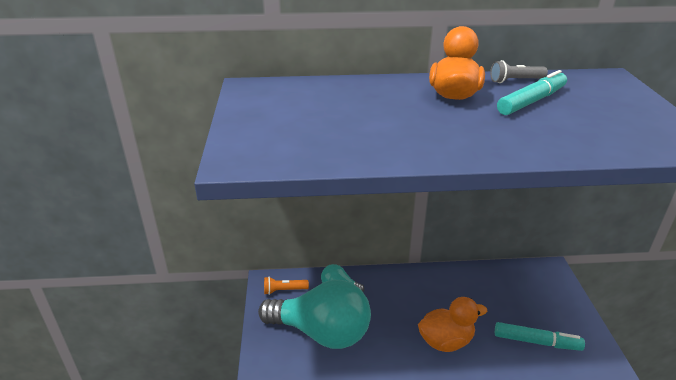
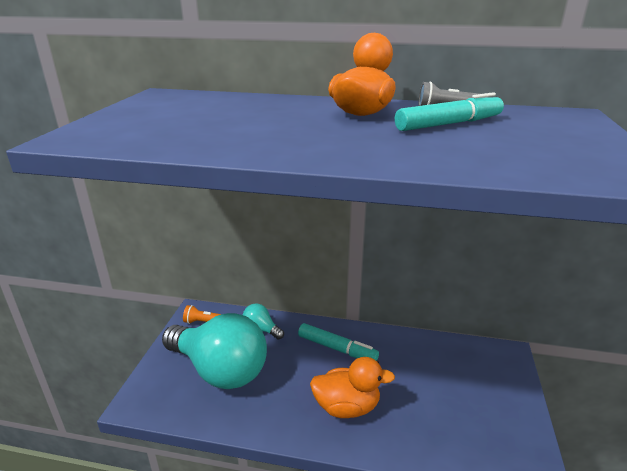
camera: 15 degrees right, 5 degrees down
(536, 342) = (455, 431): turquoise marker -> turquoise marker (337, 348)

